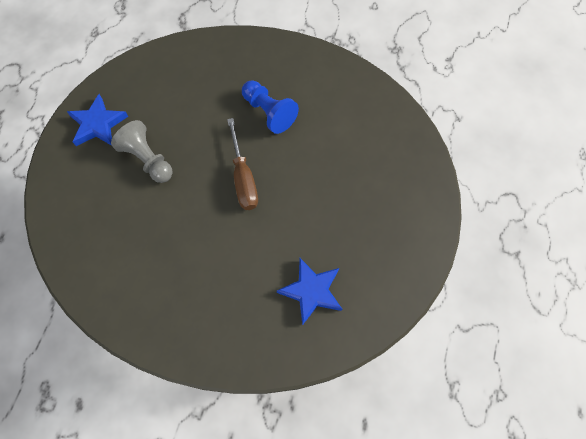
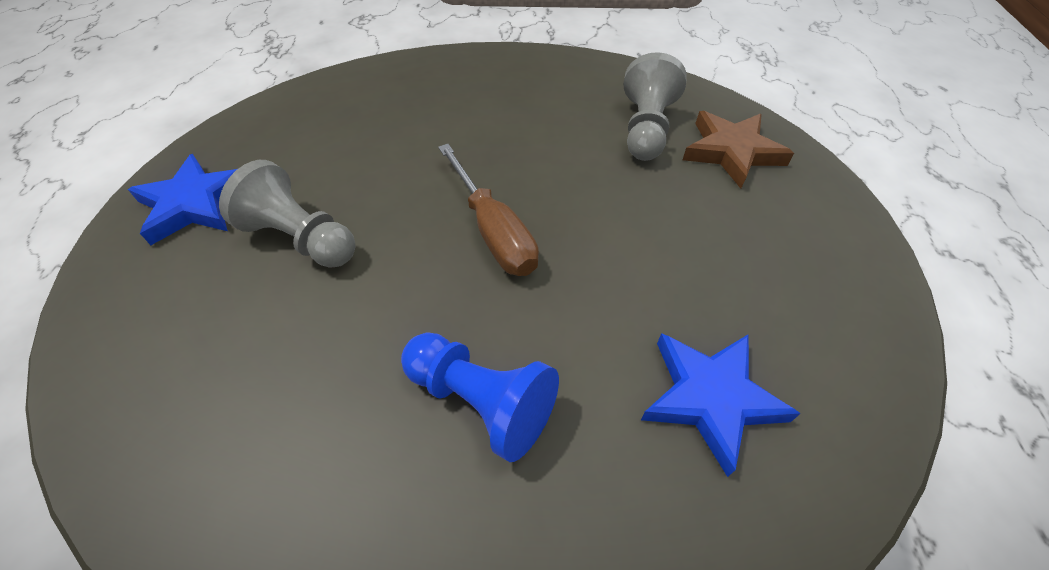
camera: 15 degrees left, 15 degrees down
(269, 112) = (504, 134): blue pawn -> blue pawn (481, 401)
(352, 127) = (646, 129): none -> grey pawn
(394, 155) = (732, 151): none -> brown star

